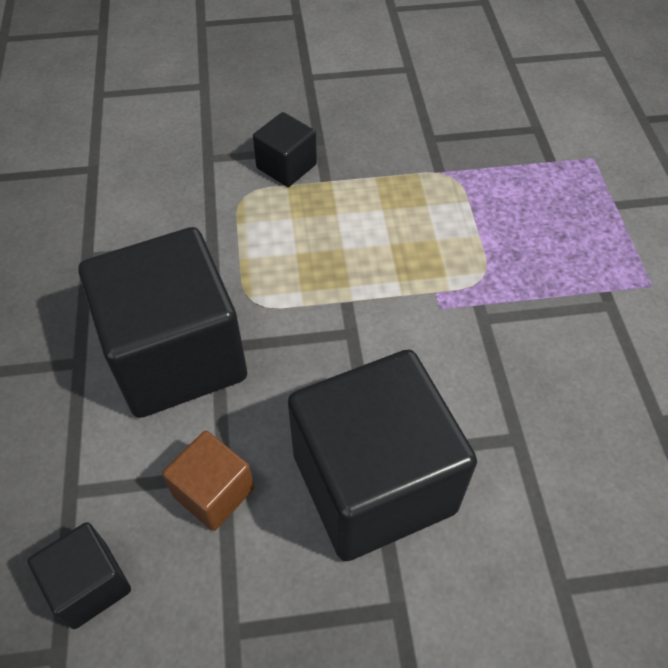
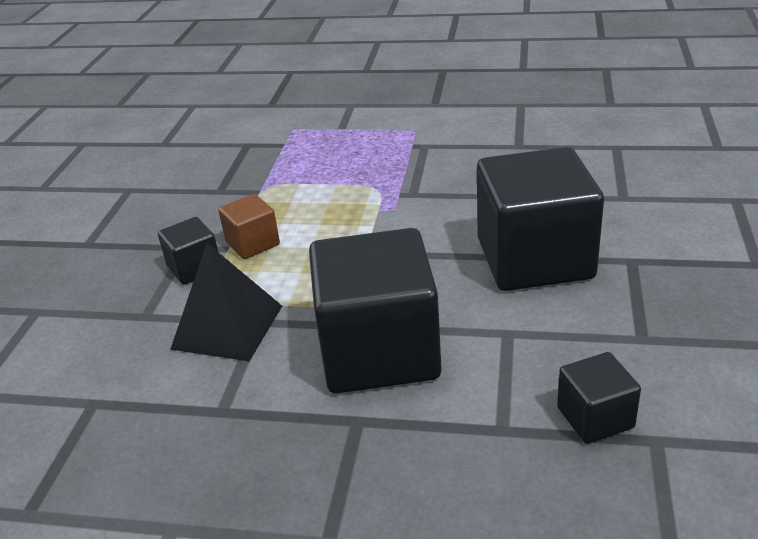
camera: 70 degrees left, 20 degrees down
(200, 222) = (227, 327): none -> black pyramid
(214, 492) = (523, 339): brown cube -> brown cube (252, 243)

